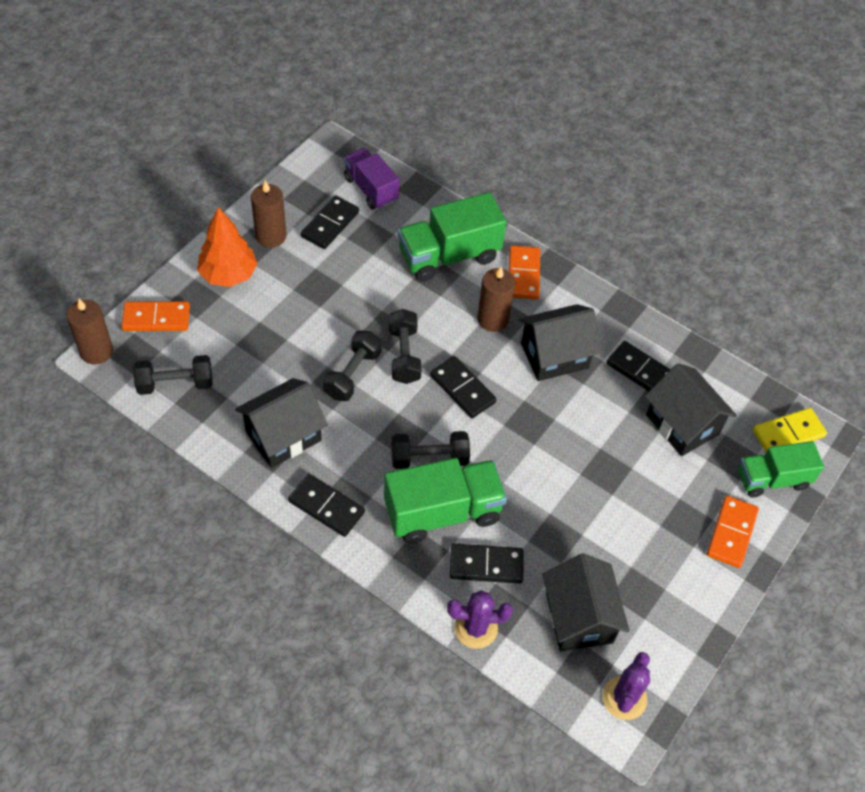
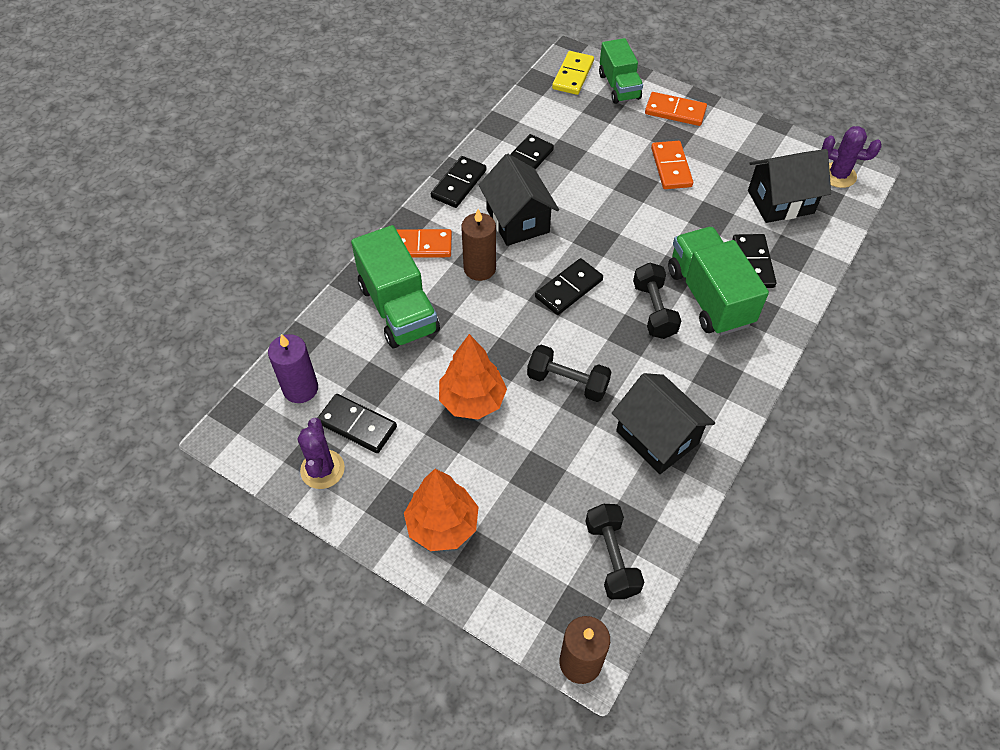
camera: 90 degrees left, 0 degrees up
(156, 318) = (519, 598): orange domino -> orange domino (671, 167)
(271, 236) = (378, 486): brown candle -> none
(326, 506) = (729, 389): black domino -> black domino (458, 184)
(342, 302) = (472, 400): none -> orange tree
(371, 189) = (300, 388): purple truck -> purple candle
(404, 355) = (535, 339): black dumbbell -> none
(476, 628) = (814, 268): purple cactus -> purple cactus (322, 469)
(682, 424) = (577, 136): black house -> none
(788, 433) = (573, 75): yellow domino -> yellow domino turned 45 degrees clockwise

